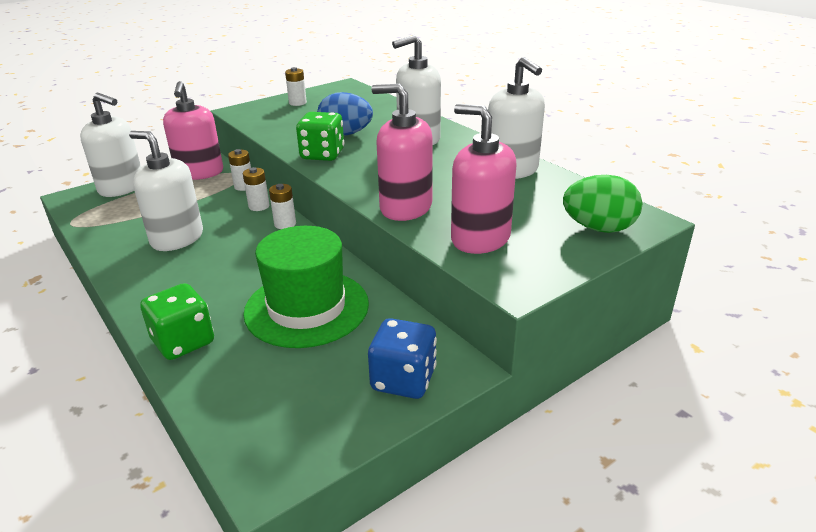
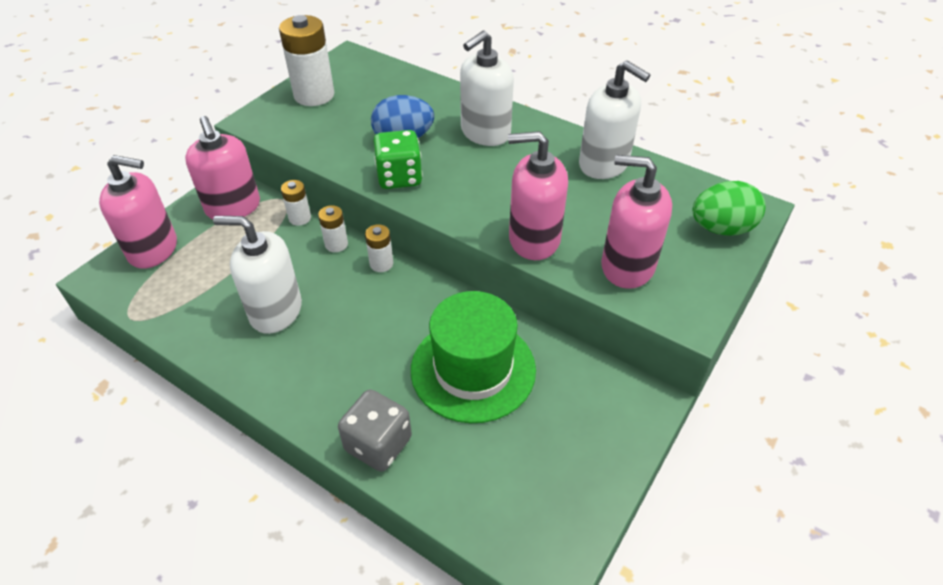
camera: 20 degrees left, 15 degrees up
(122, 187) = (153, 249): white soap dispenser -> pink soap dispenser
(183, 342) = (378, 444): green dice -> grey dice
(297, 103) = (314, 95): white battery -> white battery, size x1.96
(403, 380) = (609, 428): blue dice -> none

